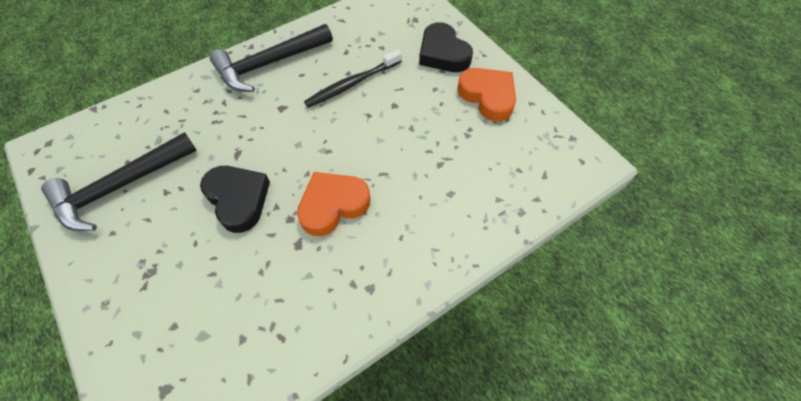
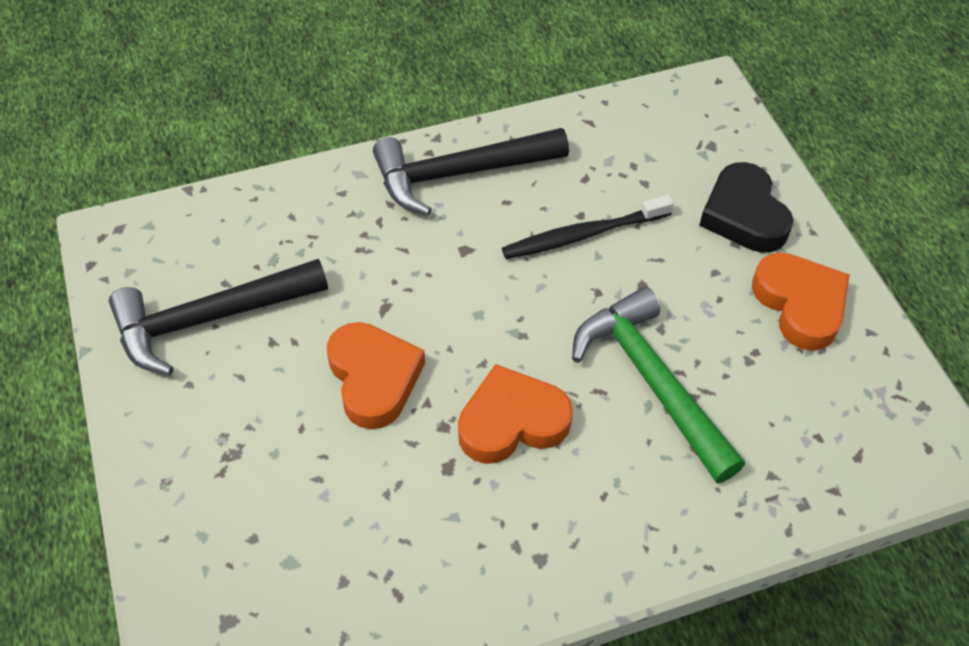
camera: 15 degrees right, 5 degrees down
(238, 199) = (374, 378): black heart -> orange heart
(414, 160) = (652, 382): none -> green hammer

